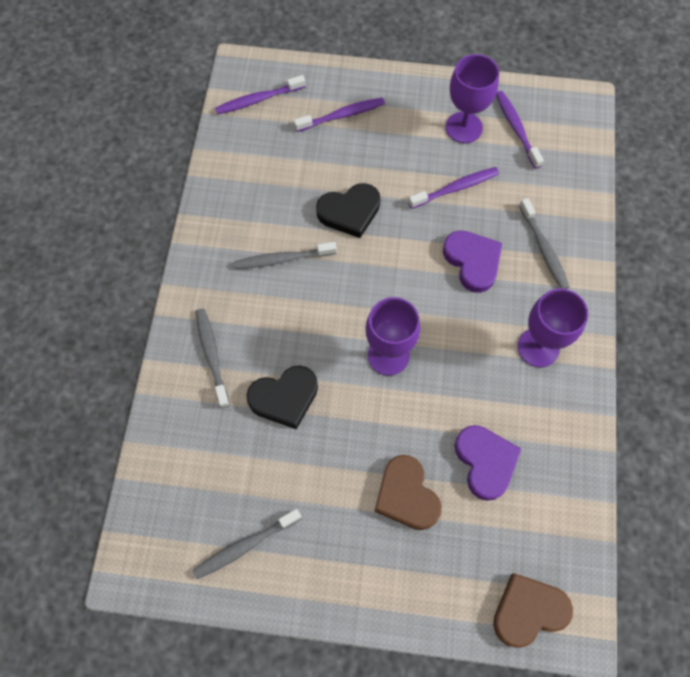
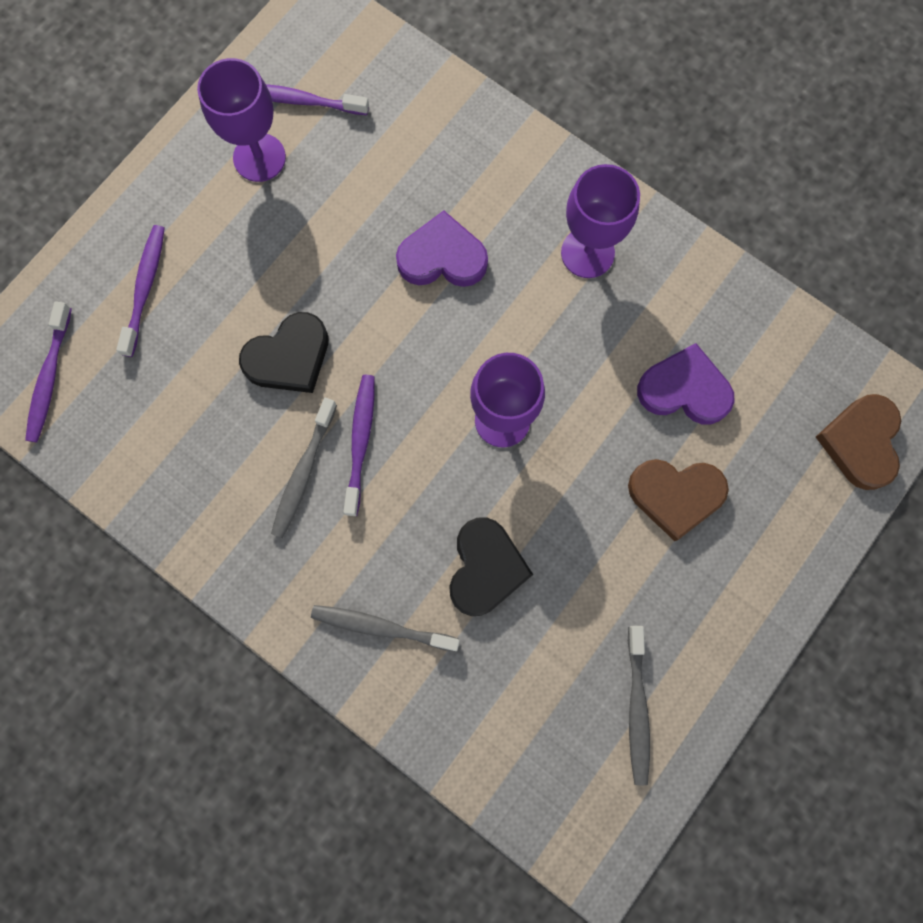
camera: 60 degrees left, 10 degrees up
(349, 212) = (289, 357): black heart -> black heart turned 45 degrees clockwise
(455, 188) = (335, 217): purple toothbrush -> purple toothbrush (360, 441)
(544, 249) = (474, 171): grey toothbrush -> none

